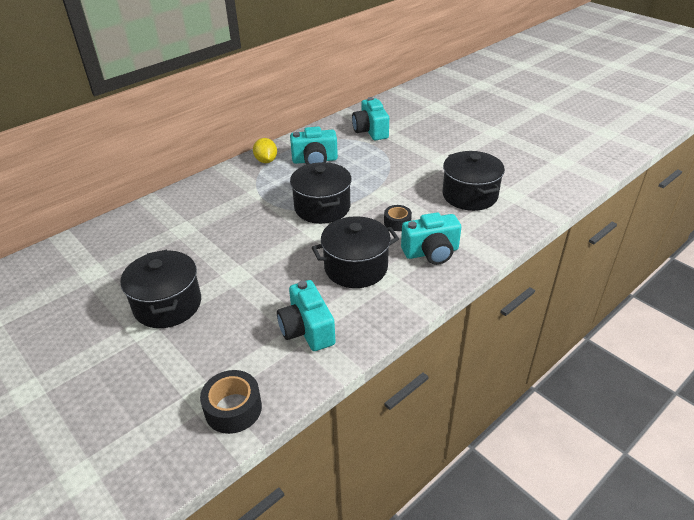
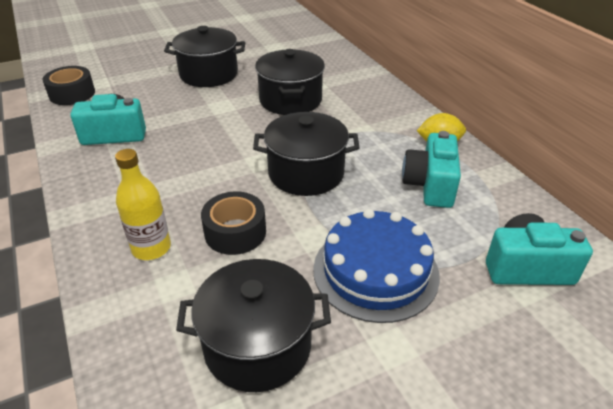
camera: 105 degrees right, 0 degrees up
(356, 268) = (174, 178): black pot -> black pot (290, 100)
(397, 222) = (235, 232): black tape -> black tape, size x1.52
(399, 170) = (375, 271): none -> blue cake
(431, 252) = (151, 248): turquoise camera -> yellow bottle

